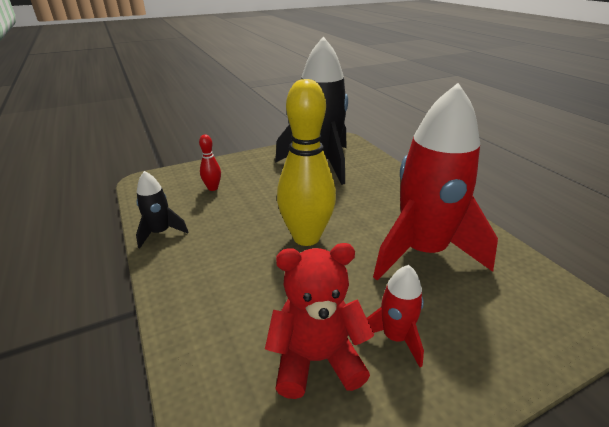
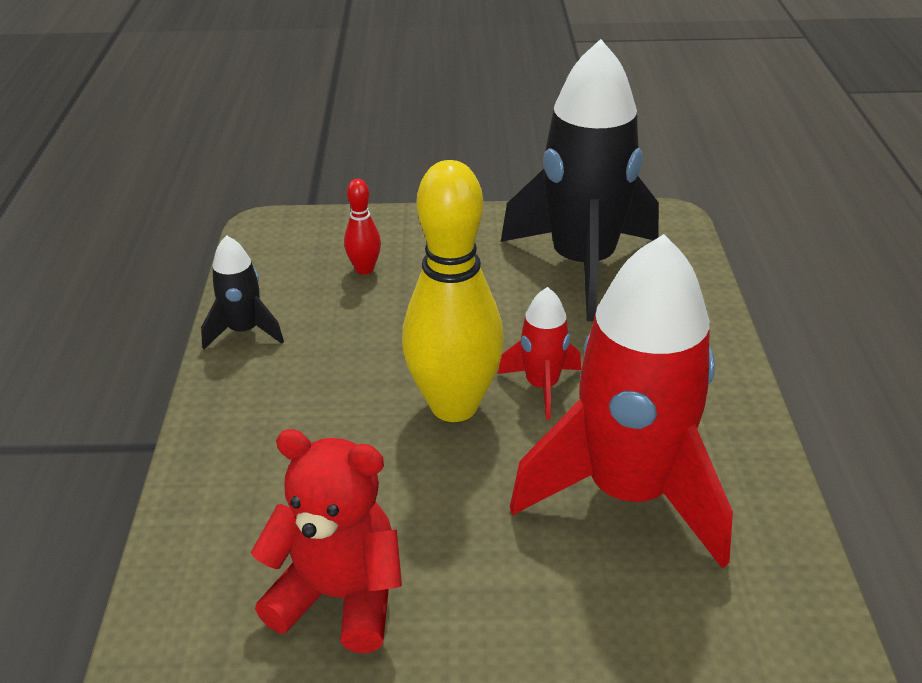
camera: 25 degrees right, 5 degrees up
(395, 337) = (470, 608): red rocket -> red rocket (542, 386)

